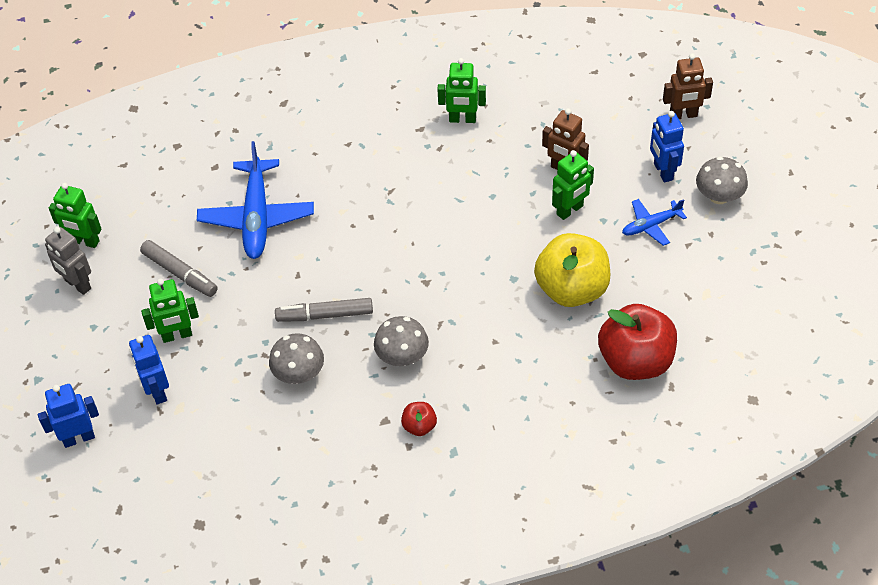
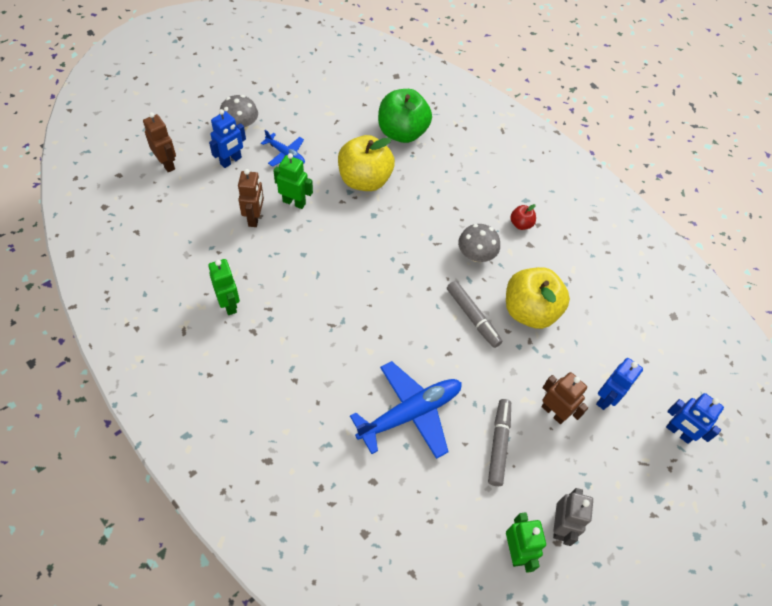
camera: 125 degrees left, 5 degrees up
(177, 335) = (554, 412): green robot -> brown robot
(299, 373) = (529, 311): grey mushroom -> yellow apple
(635, 361) = (402, 133): red apple -> green apple

